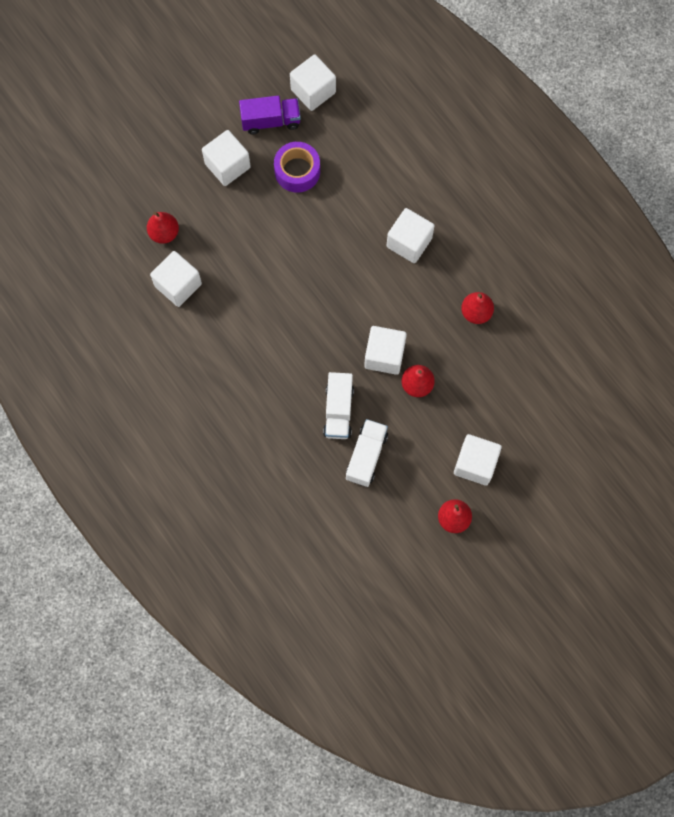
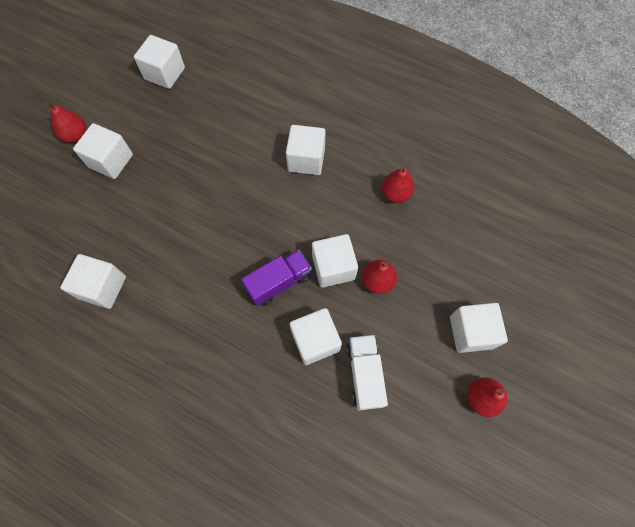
camera: 25 degrees left, 5 degrees down
(164, 233) = (70, 244): red pear -> red pear (76, 135)
(270, 121) = (136, 110): purple truck -> purple truck (279, 282)
(297, 171) = (178, 141): purple tape -> none
(338, 411) = (315, 341): white truck -> white cube

